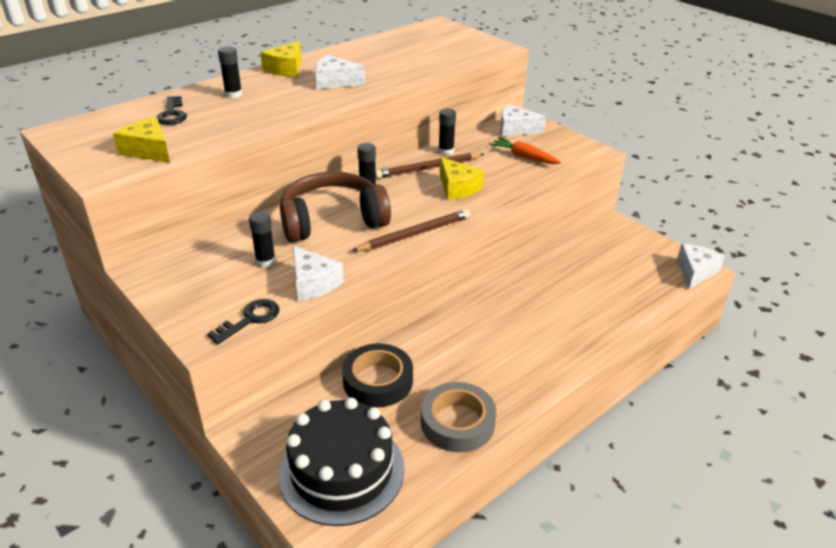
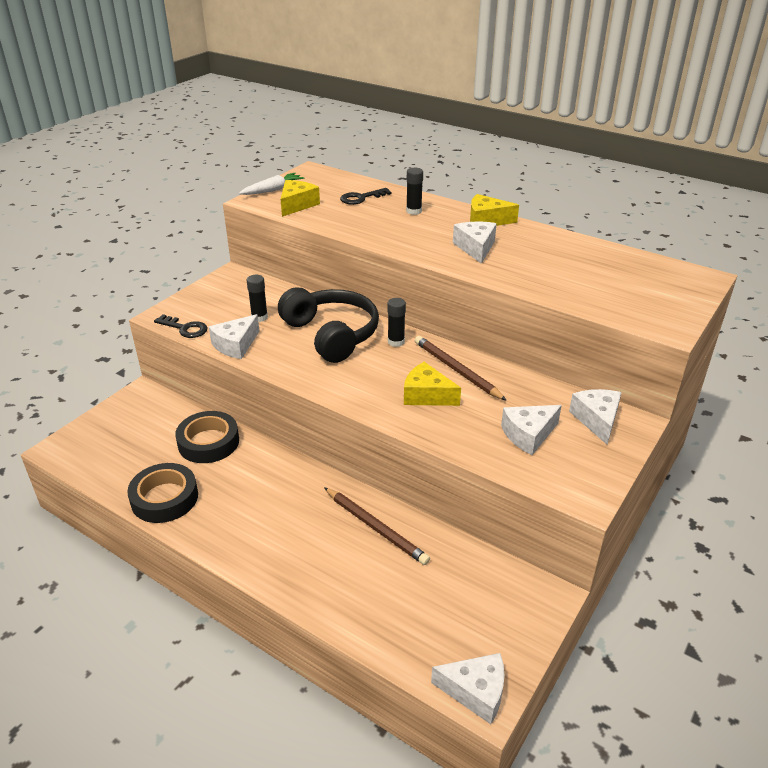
camera: 75 degrees right, 0 degrees up
(86, 161) = (272, 190): none -> white carrot
(332, 220) = (331, 334): brown headphones -> black headphones
(341, 471) = (110, 444): black cake -> none
(414, 234) = (327, 383): brown pencil -> brown pencil (375, 527)
(446, 151) = (502, 376): black glue stick -> none
(457, 188) = (426, 395): yellow cheese -> yellow cheese turned 75 degrees clockwise
(457, 422) = (164, 498): grey tape -> black tape
(524, 157) = (528, 435): orange carrot -> white cheese

